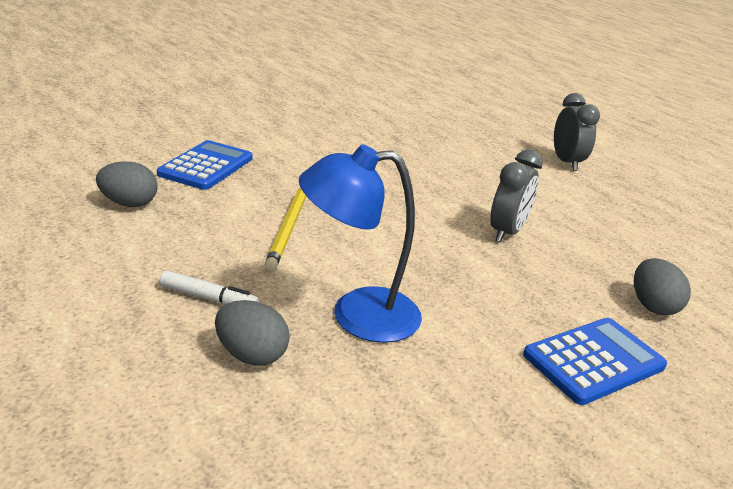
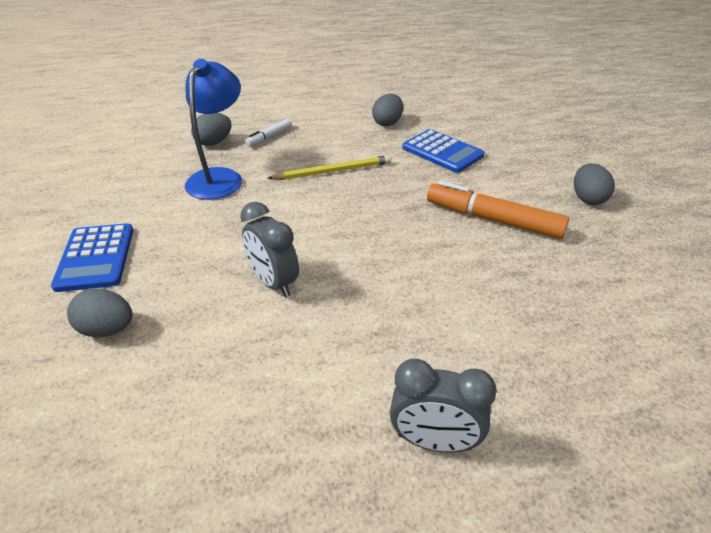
camera: 115 degrees right, 10 degrees up
(270, 109) = (587, 199): none -> grey egg
(289, 228) = (333, 171): yellow pencil -> yellow pencil turned 135 degrees clockwise
(330, 144) = (494, 220): none -> orange marker

